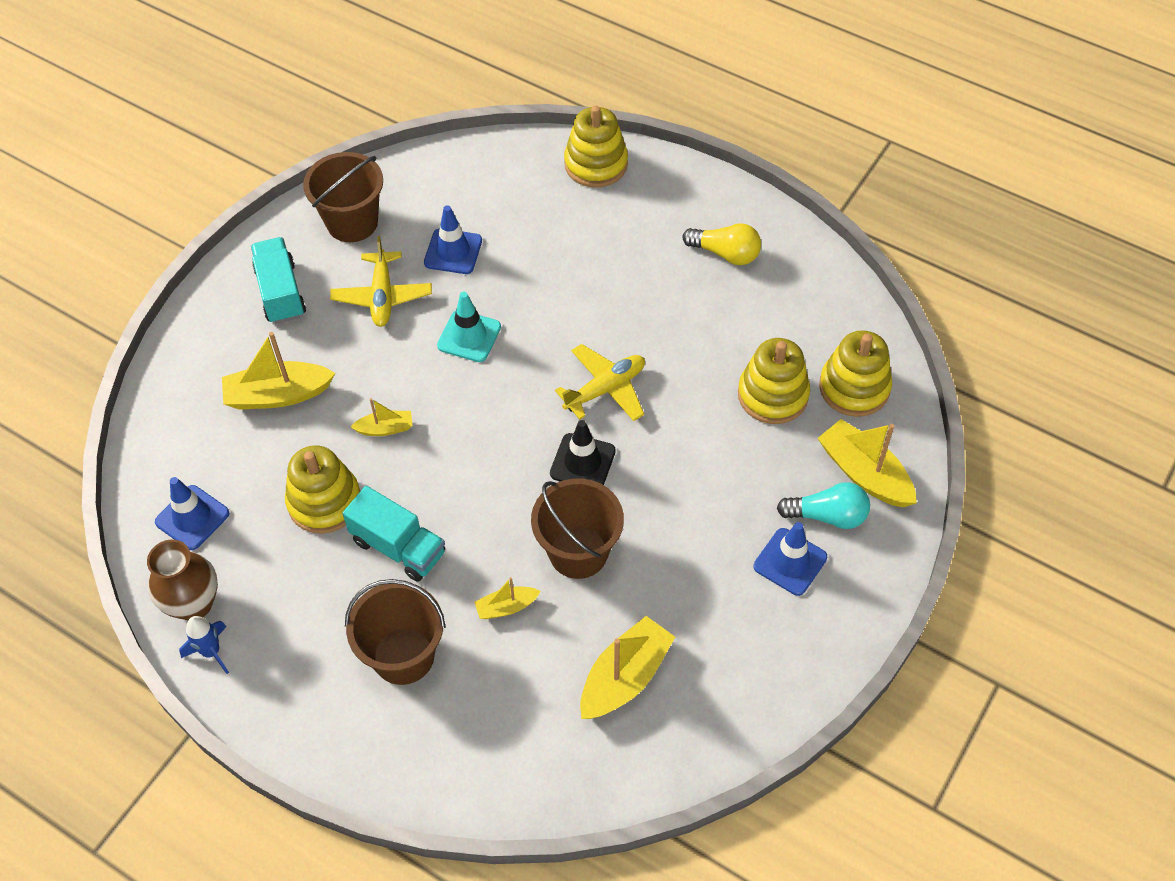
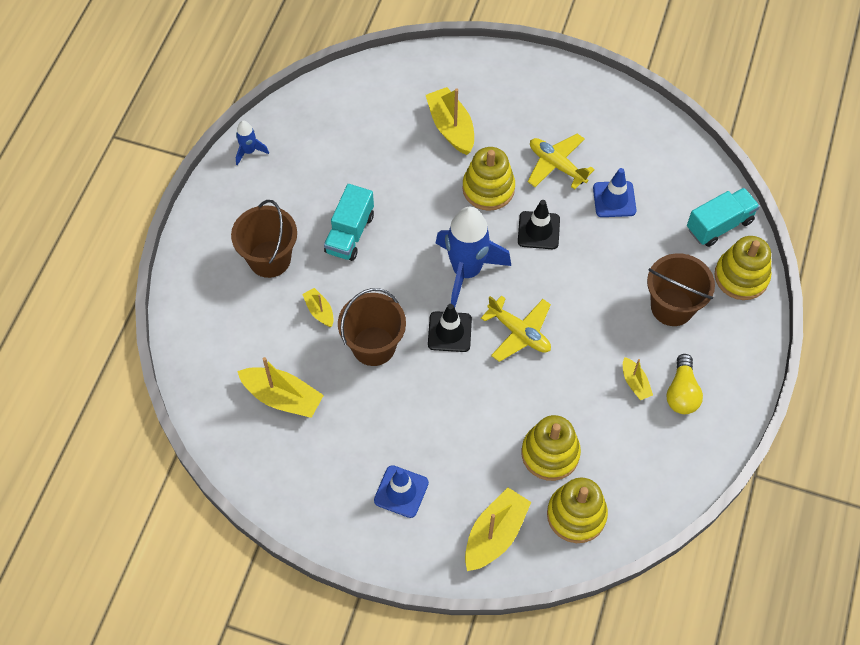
camera: 75 degrees right, 5 degrees up
(192, 518) = (342, 110): blue traffic cone -> none
(194, 604) = (280, 131): brown vase -> none
(281, 293) = (538, 102): turquoise truck -> turquoise truck (719, 225)
(324, 502) = (373, 180): yellow stacking toy -> yellow stacking toy (488, 188)
(352, 222) = (618, 127): brown bucket -> brown bucket (672, 307)
(382, 296) = (556, 165): yellow plane -> yellow plane turned 60 degrees clockwise
(385, 428) = (442, 199): yellow boat -> yellow boat (635, 383)
(469, 336) = (538, 230): turquoise traffic cone -> black traffic cone
(502, 425) = (466, 271): none -> blue rocket
(827, 515) = (449, 512): turquoise light bulb -> none

